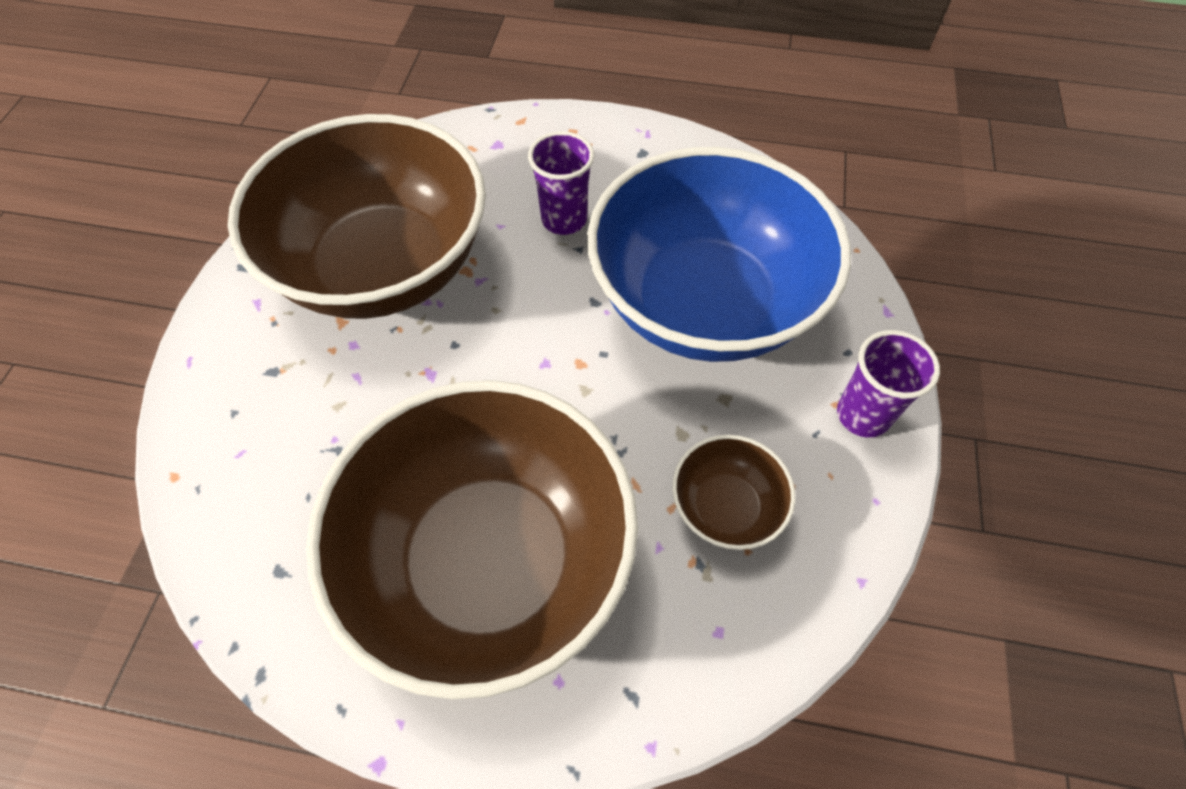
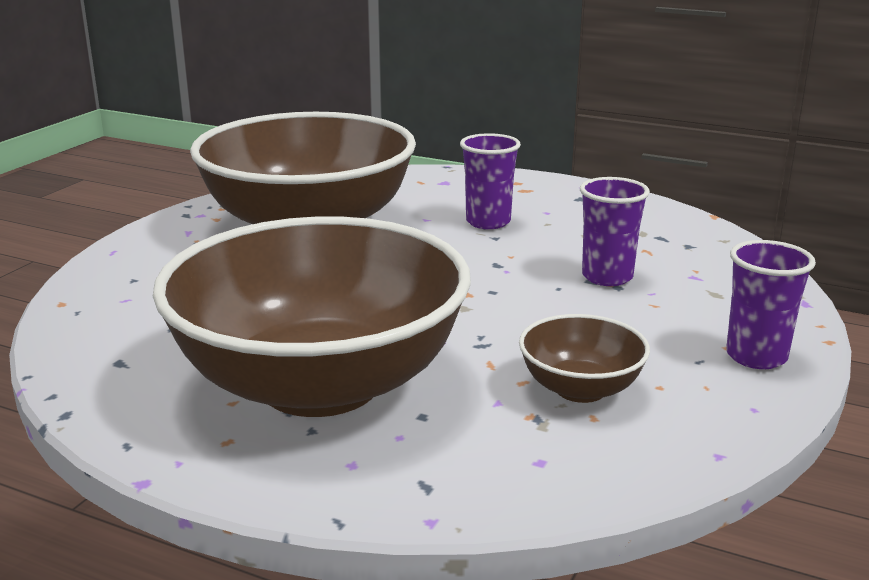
camera: 15 degrees right, 35 degrees down
(704, 303) = (607, 277): blue bowl -> purple cup

